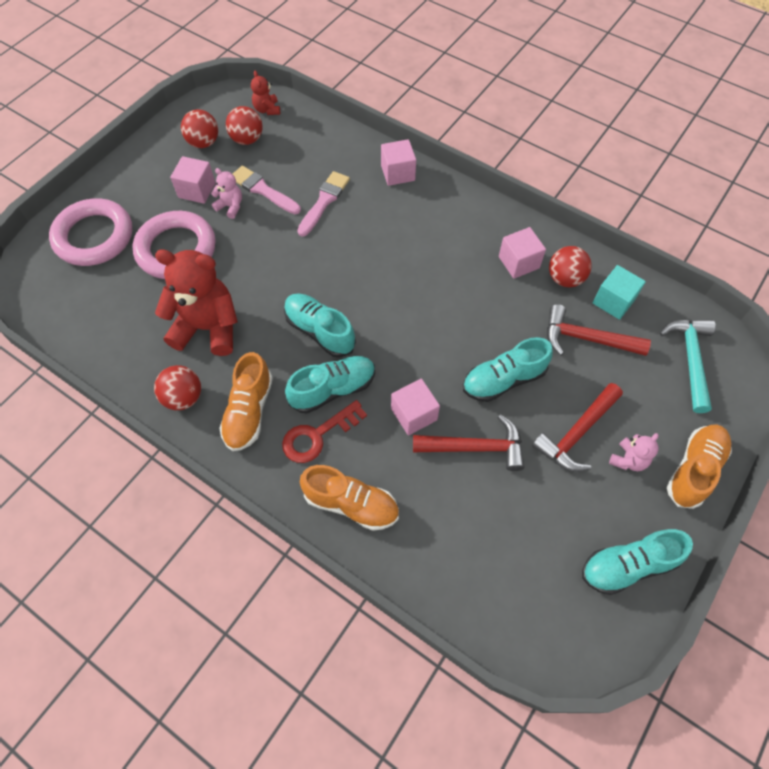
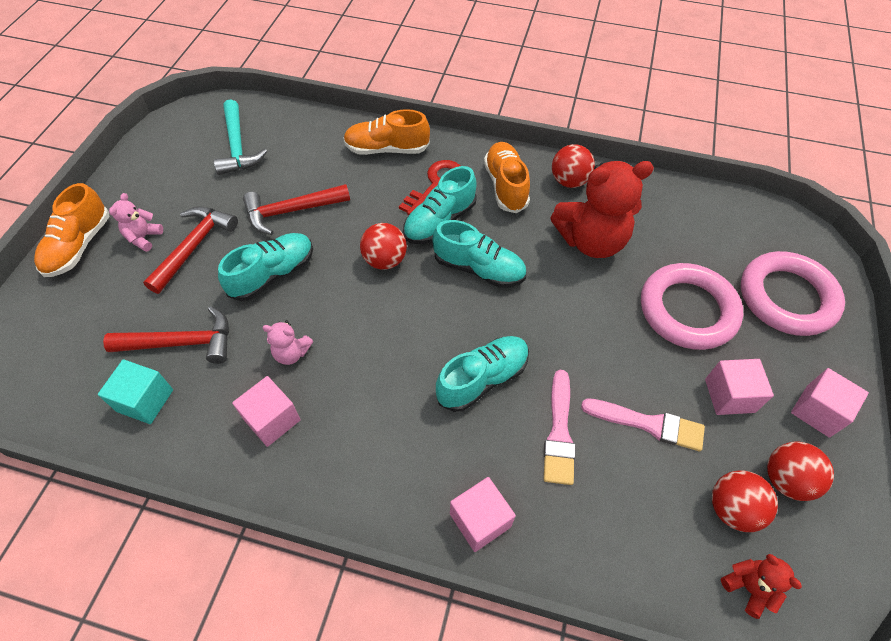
camera: 160 degrees right, 5 degrees down
(230, 206) = (670, 385): pink teddy bear -> pink teddy bear (291, 353)
(414, 414) = (355, 222): pink cube -> pink cube (817, 411)
(565, 278) = (208, 414): red ball -> red ball (385, 260)
(627, 565) = (152, 166): turquoise shoe -> turquoise shoe (482, 379)
(690, 360) = (58, 352): turquoise hammer -> turquoise hammer (237, 146)

